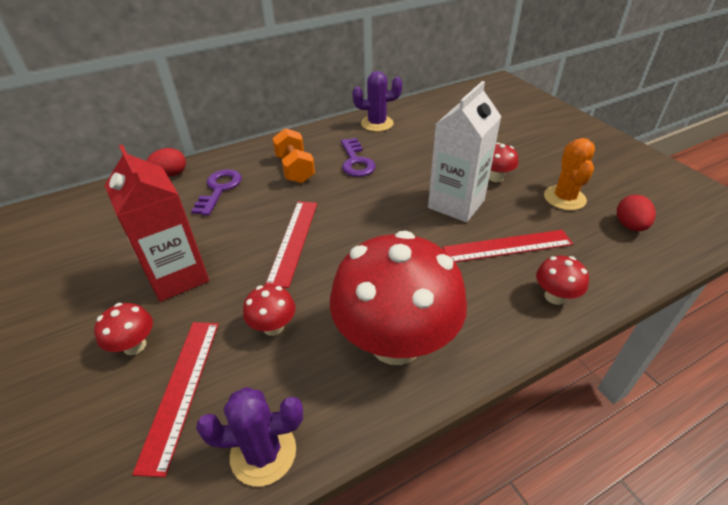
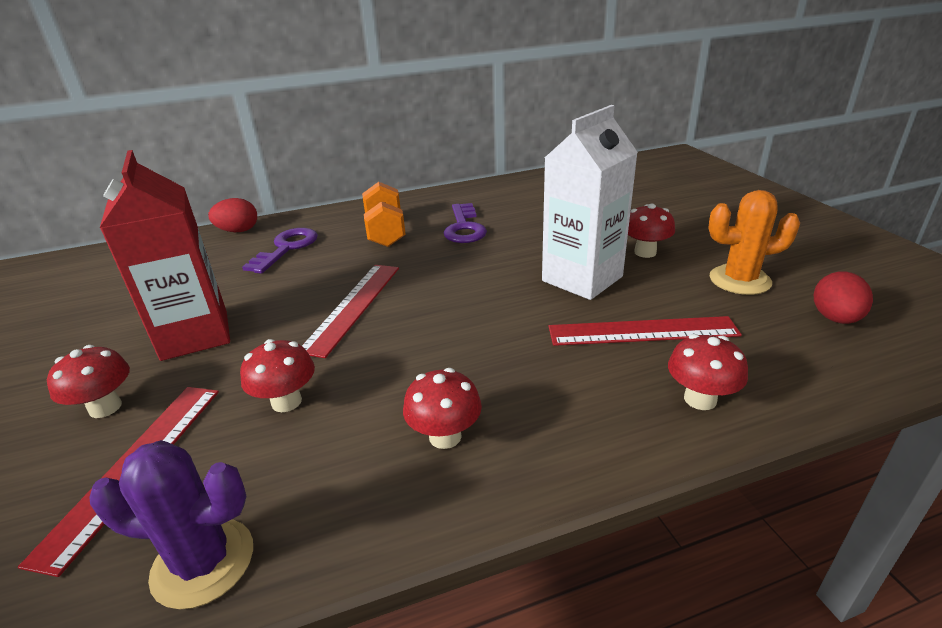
camera: 10 degrees right, 10 degrees down
(377, 124) = (504, 191): purple cactus -> none
(395, 342) = (445, 436): red mushroom -> red mushroom, size x0.42
(564, 198) = (739, 280): orange cactus -> orange cactus turned 75 degrees clockwise

